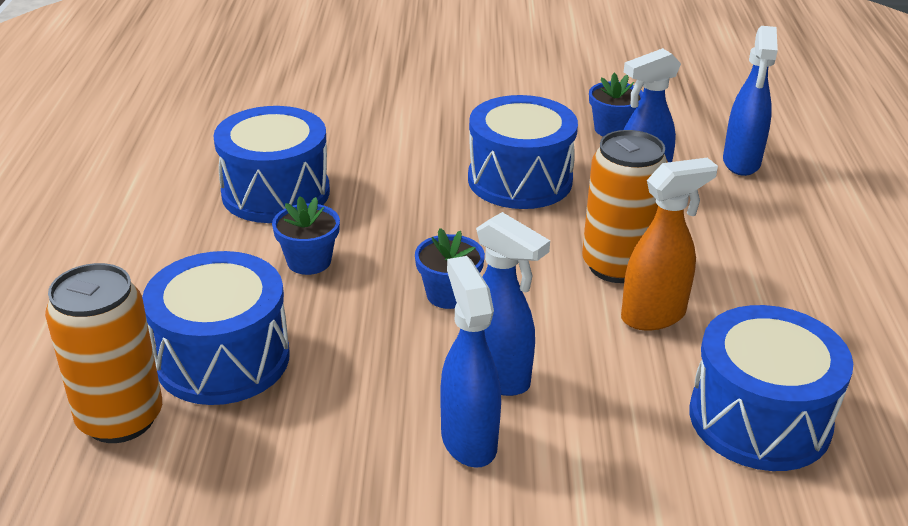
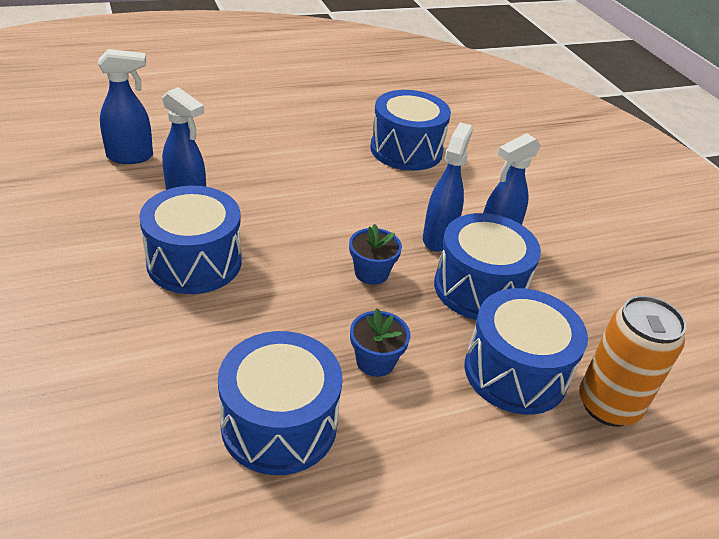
camera: 115 degrees left, 5 degrees up
(375, 381) = (479, 288): none -> blue drum
(612, 129) = (86, 220): blue flower pot -> none
(616, 266) = (295, 203): orange can -> none
(654, 316) = (341, 185): orange spray bottle -> none

